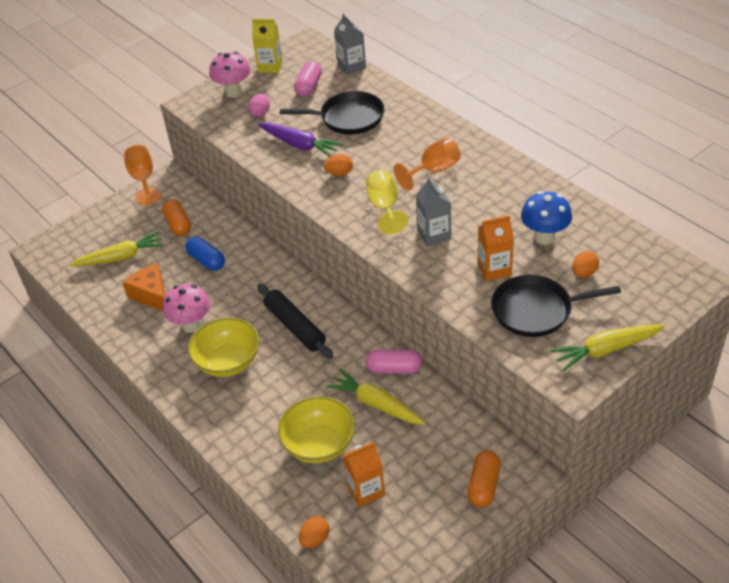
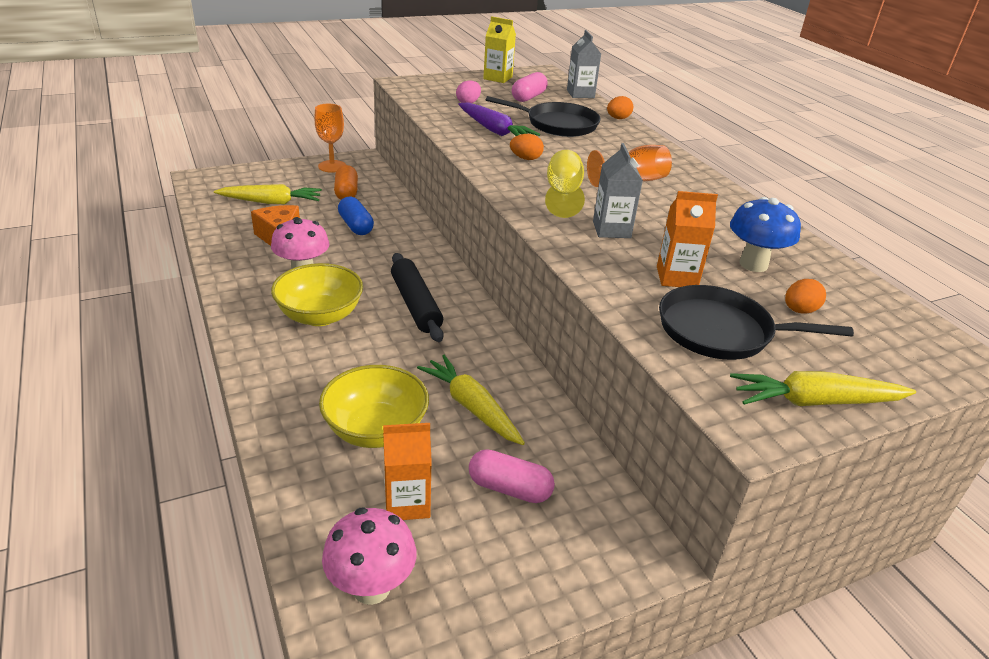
camera: 10 degrees right, 10 degrees down
(233, 92) = (450, 85): pink mushroom -> pink mushroom (371, 587)
(315, 539) = (304, 543): orange egg -> orange egg (618, 118)
(394, 369) = (512, 377): pink capsule -> pink capsule (509, 488)
(483, 485) = (576, 550): orange capsule -> none

